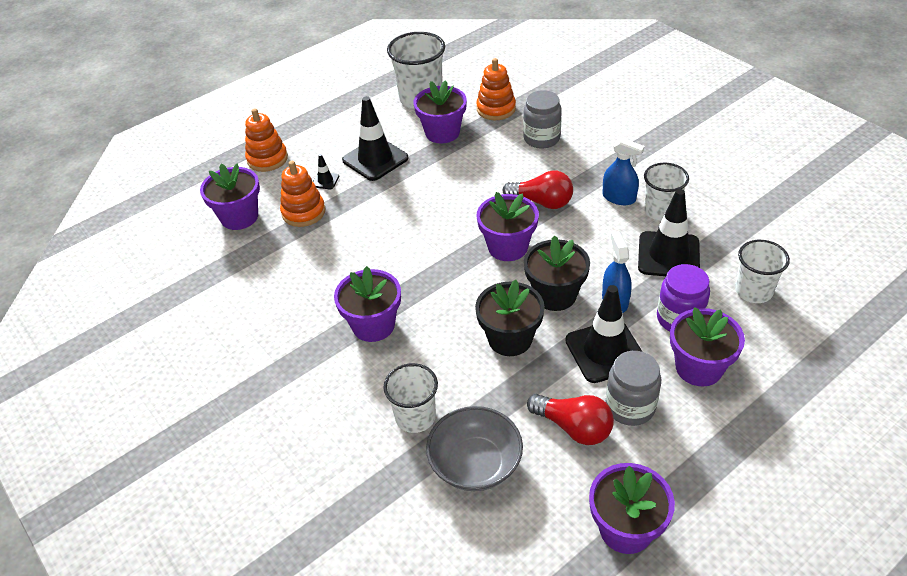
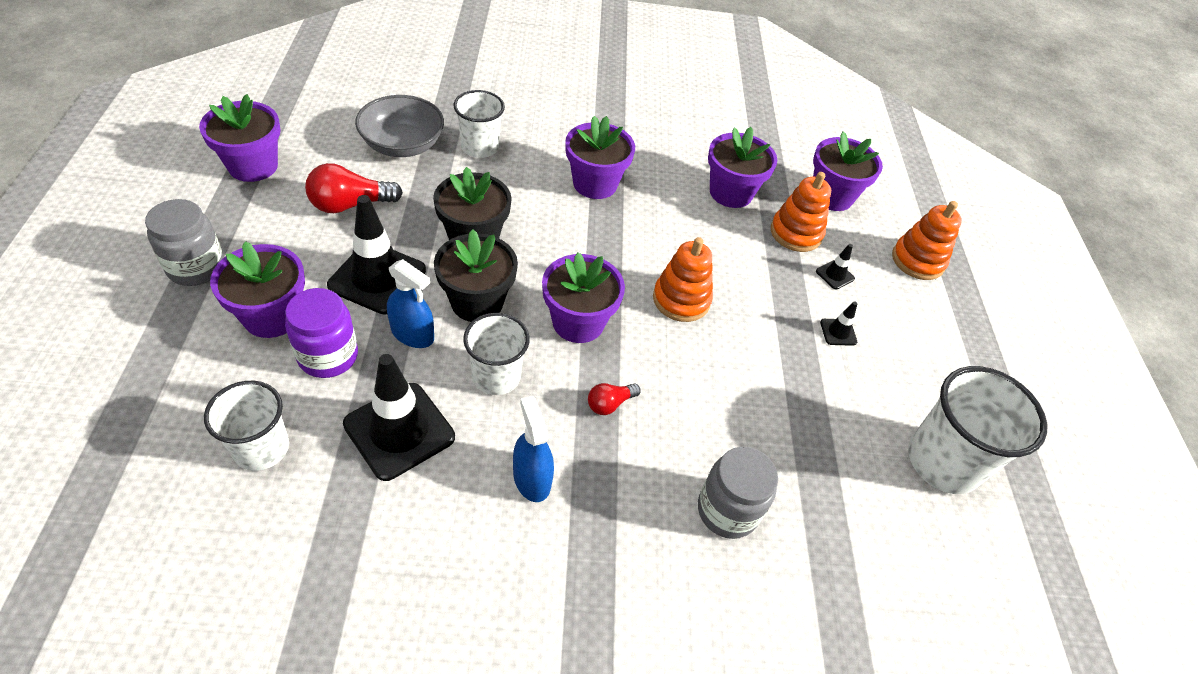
camera: 120 degrees right, 5 degrees up
(375, 159) = (838, 332): black traffic cone -> black traffic cone, size x0.44
(442, 133) = (838, 423): purple flower pot -> purple flower pot (730, 193)
(496, 109) = (845, 520): orange stacking toy -> orange stacking toy (681, 300)
(542, 202) = (610, 404): red light bulb -> red light bulb, size x0.56
(619, 198) = (532, 478): blue spray bottle -> blue spray bottle turned 90 degrees clockwise
(630, 407) = (314, 245): grey jar -> grey jar (196, 267)
(660, 211) = (462, 496): white cup -> white cup (496, 376)

